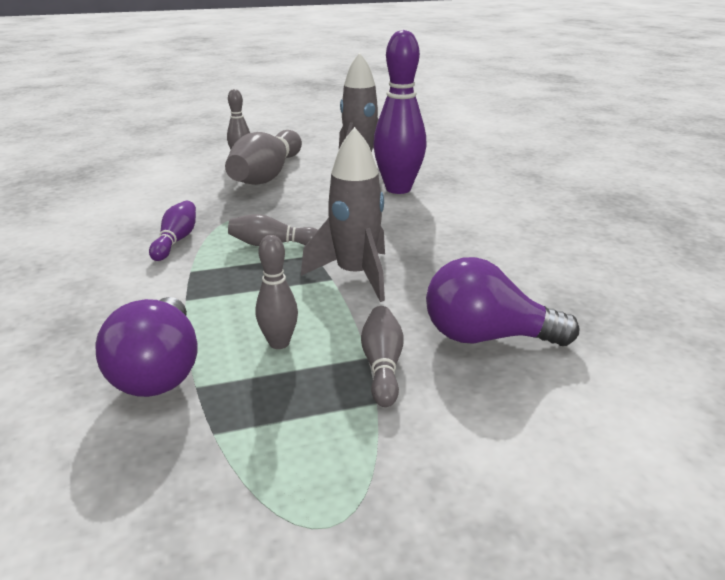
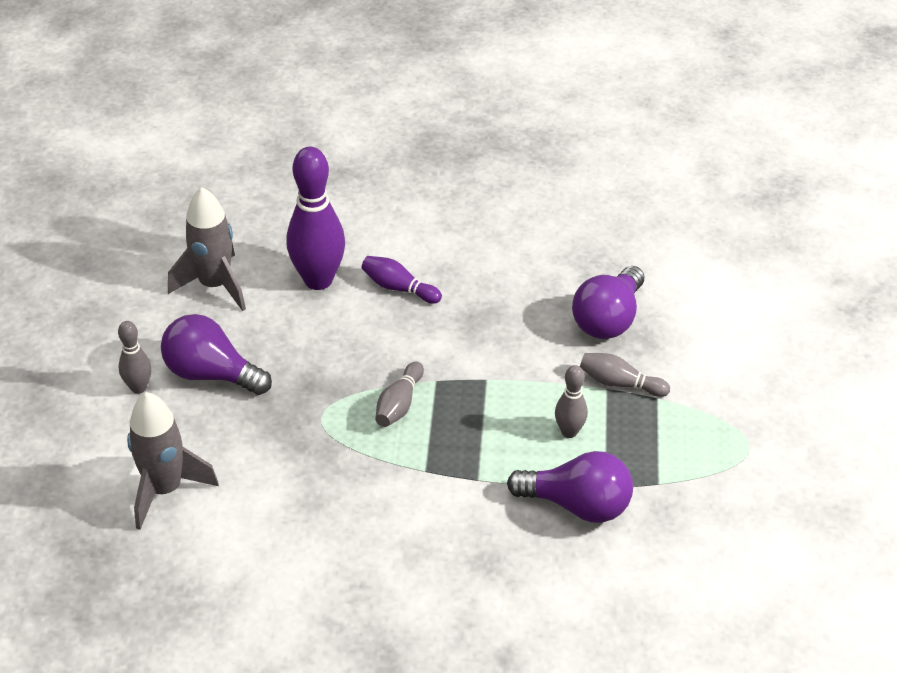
camera: 70 degrees left, 15 degrees up
(176, 240) = (353, 474): purple bowling pin -> purple bowling pin (399, 288)
(267, 175) = (211, 374): grey bowling pin -> purple light bulb
(355, 275) = (487, 363): grey rocket -> grey rocket (165, 489)

